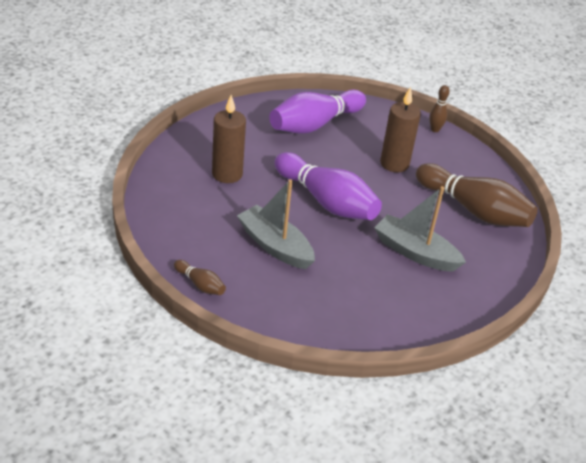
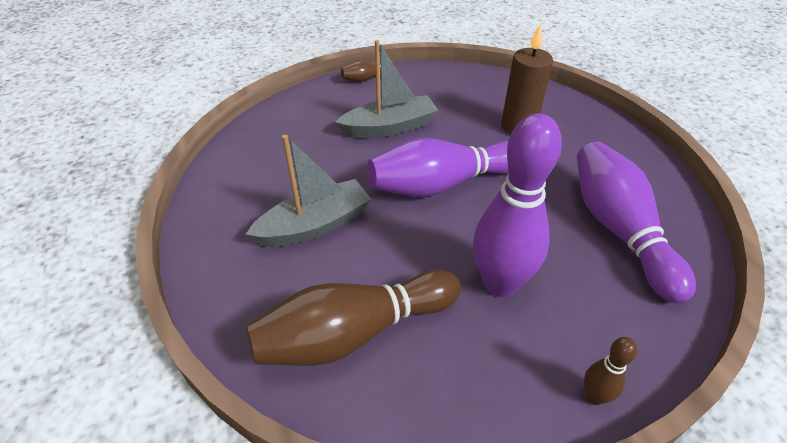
camera: 120 degrees right, 5 degrees up
(394, 164) = (500, 283): brown candle -> purple bowling pin

